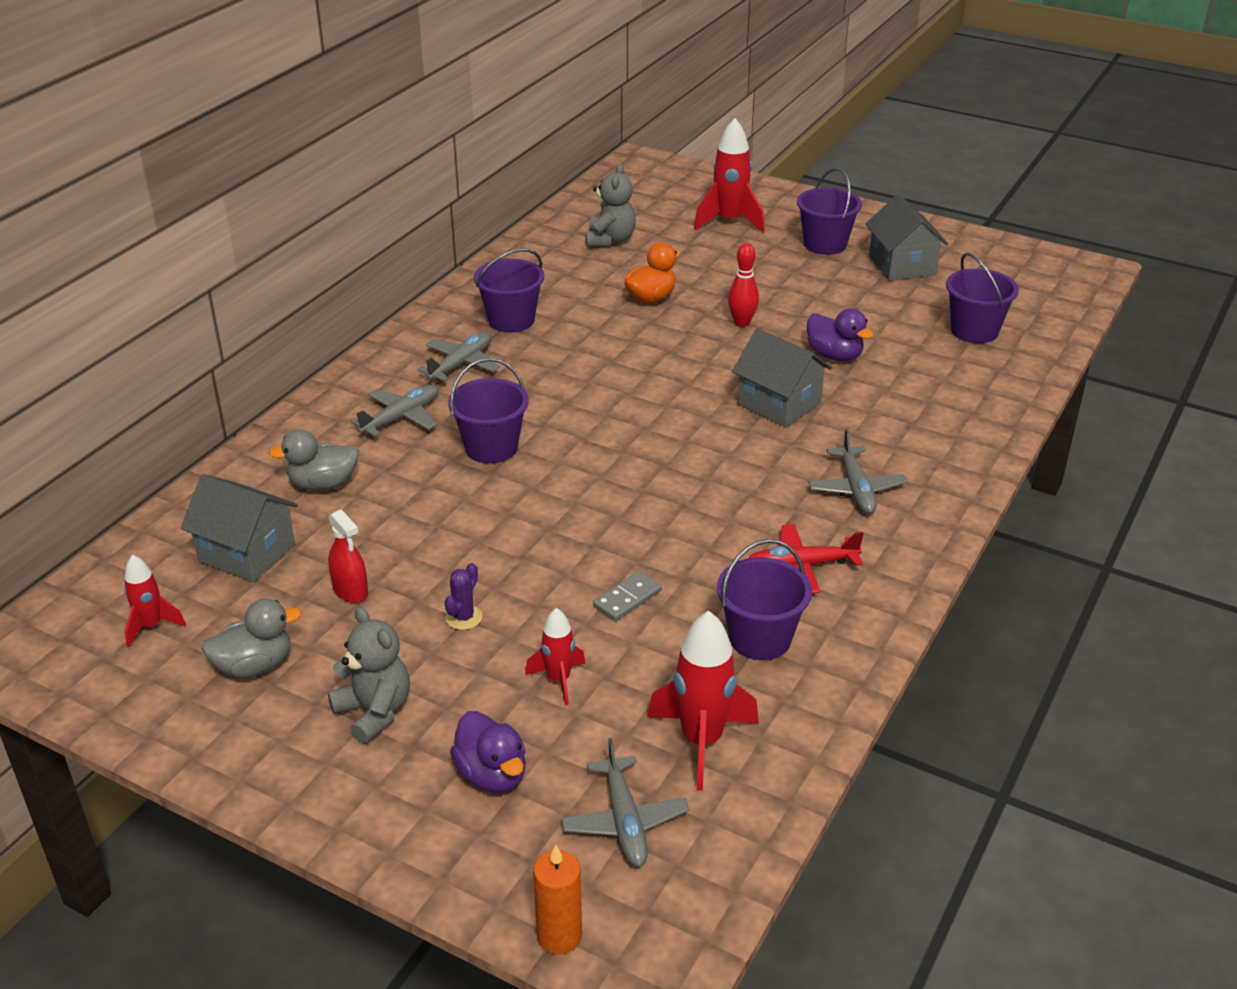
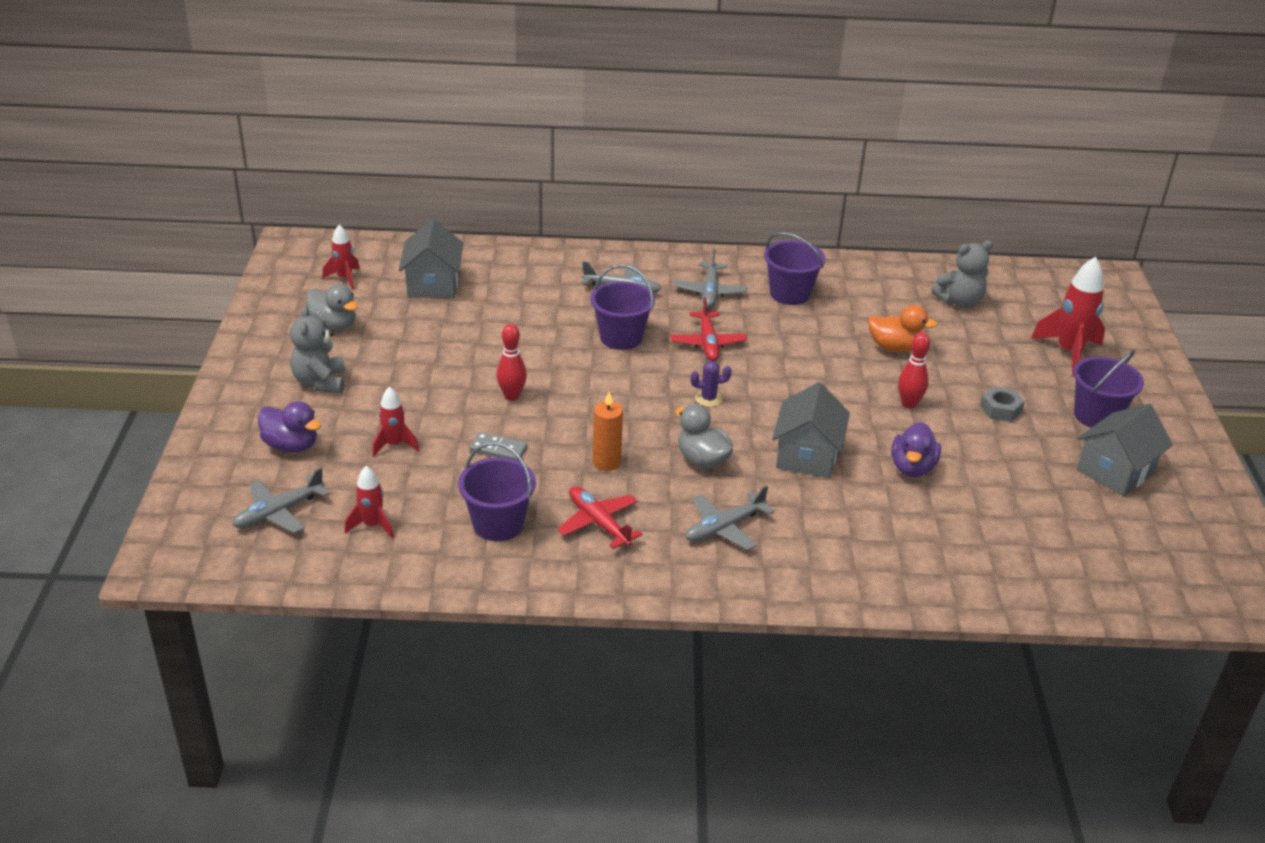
camera: 60 degrees right, 0 degrees up
(323, 484) = (523, 286): grey duck -> grey duck (702, 460)
(350, 590) = (425, 334): red spray bottle -> none
(374, 712) = (320, 382): grey teddy bear -> grey teddy bear turned 150 degrees clockwise
(461, 364) = (710, 292): grey plane -> grey plane turned 90 degrees clockwise
(464, 617) = (430, 386): purple cactus -> purple cactus (708, 399)
(492, 775) = (291, 445): purple duck -> purple duck turned 90 degrees counterclockwise
(536, 559) = (512, 396): none -> red bowling pin
(551, 396) = (708, 343): none -> red plane
(559, 936) = (171, 515): orange candle -> orange candle (606, 462)
(701, 741) = (372, 525): red rocket -> red rocket, size x0.58
(784, 282) = (1000, 409): none -> grey nut
(974, 331) = (1047, 544): purple bucket -> none

